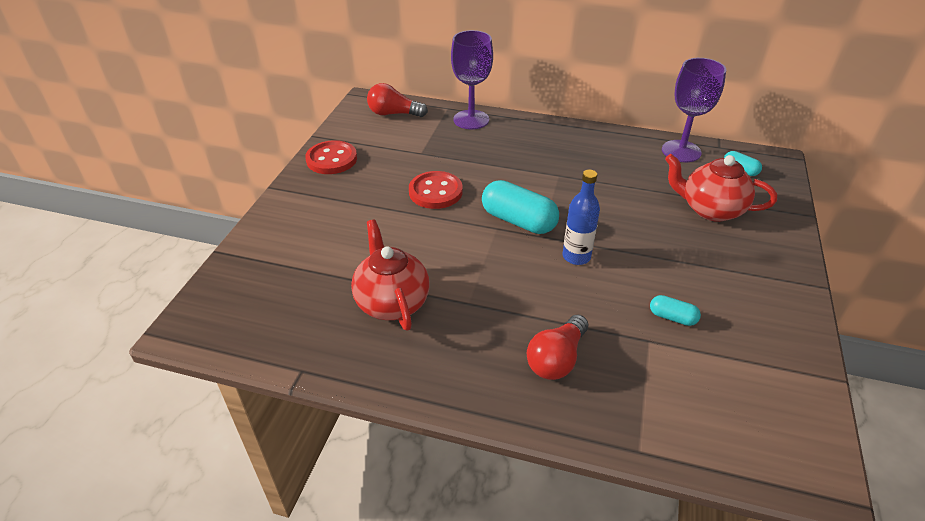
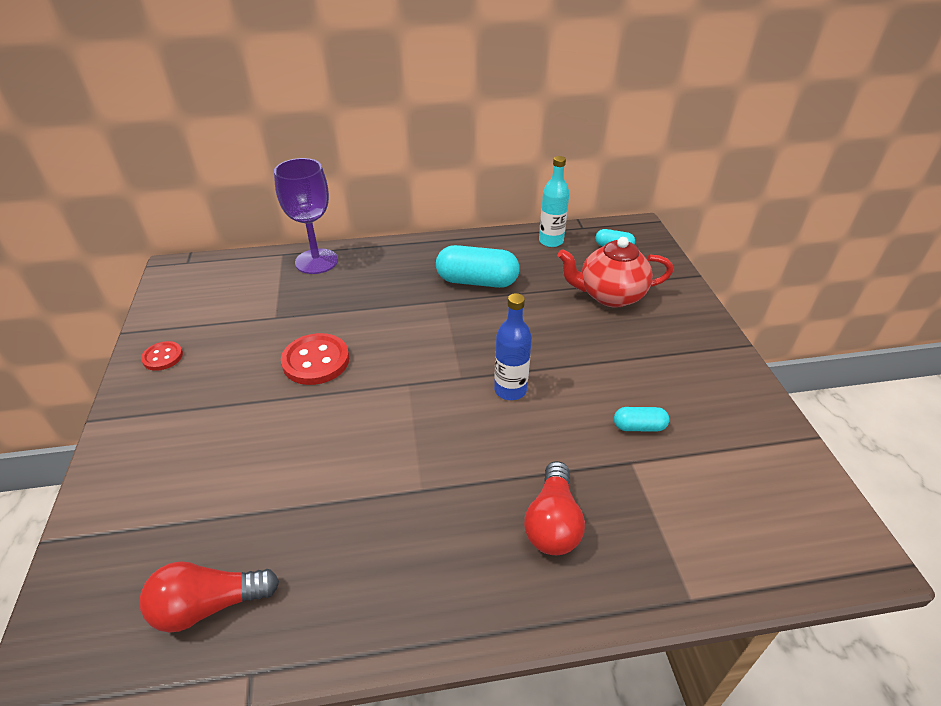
camera: 25 degrees left, 0 degrees up
(331, 159) = (163, 357): red button -> red button, size x0.58
(392, 302) = (328, 524): red teapot -> none
(394, 114) = (219, 277): red light bulb -> red light bulb (209, 605)
(518, 221) = (428, 368): turquoise capsule -> turquoise capsule (477, 281)
(681, 151) = (551, 241): purple goblet -> turquoise bottle

